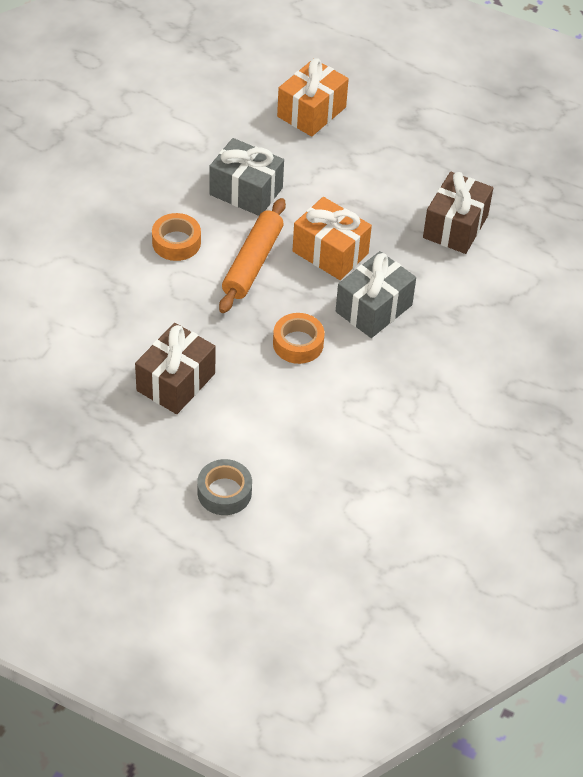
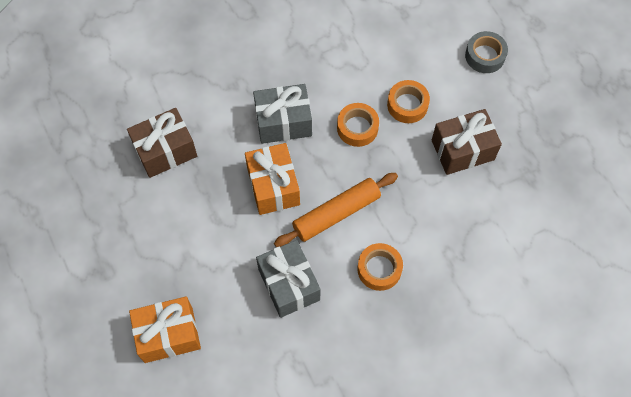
camera: 140 degrees left, 15 degrees up
(266, 393) = (407, 105): none -> orange tape

